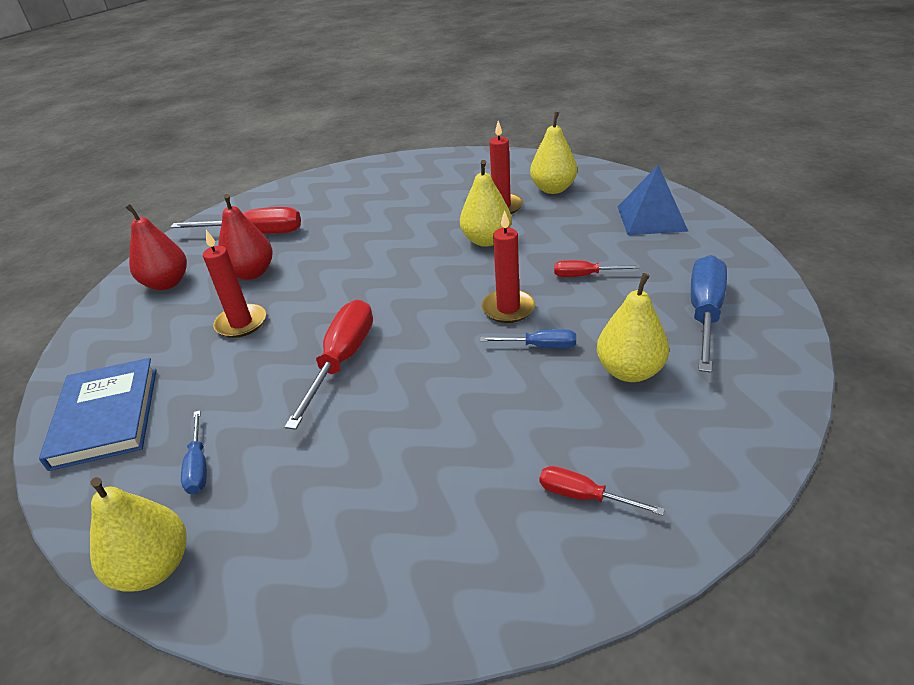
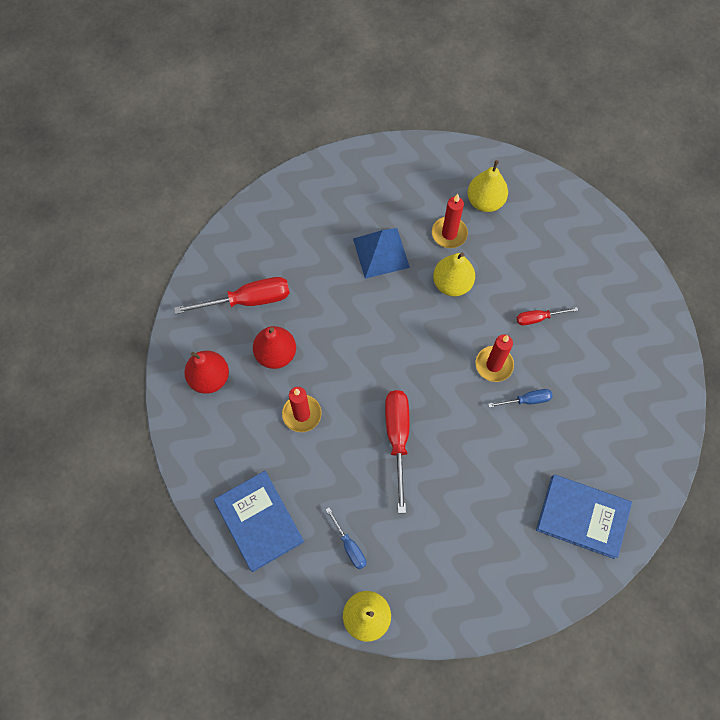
camera: 20 degrees left, 30 degrees up
(583, 496) = (582, 517): red screwdriver -> blue book
(629, 371) = (588, 413): yellow pear -> none
(651, 218) = (572, 237): blue pyramid -> blue pyramid (381, 253)
(704, 313) = (626, 348): blue screwdriver -> none

